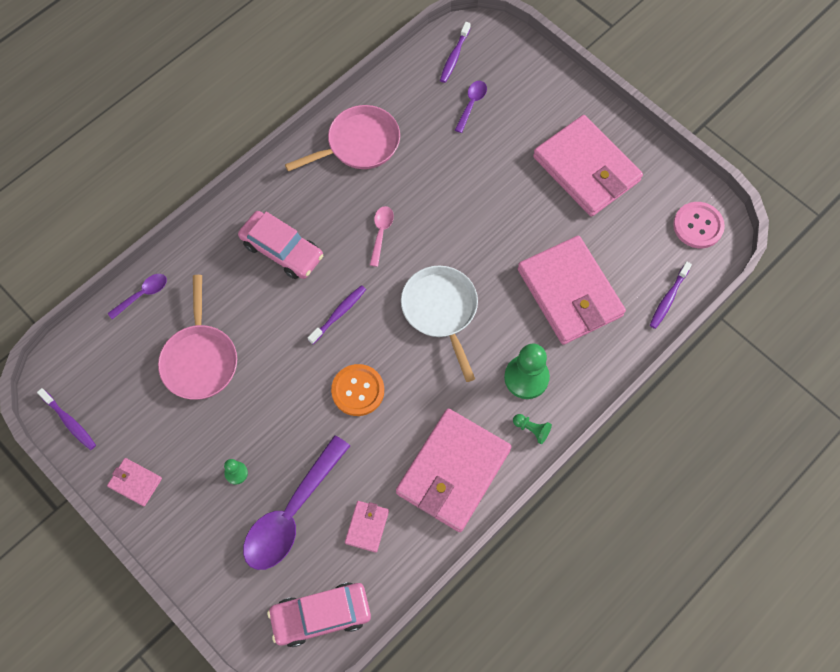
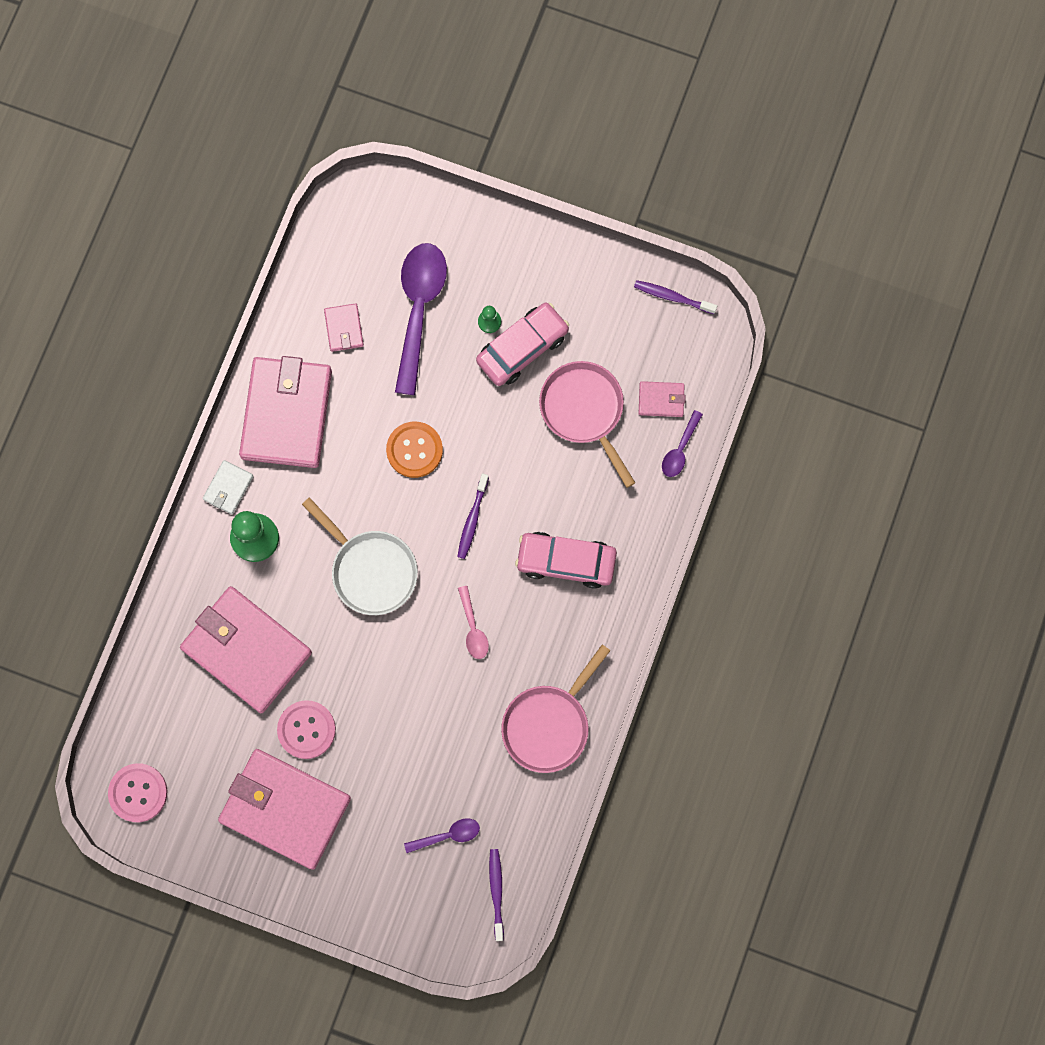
camera: 155 degrees right, 10 degrees up
(135, 482) = (577, 272): pink wallet -> pink wallet (661, 400)
(321, 615) = (348, 237): pink car -> pink car (522, 348)
(471, 104) = (448, 835): purple spoon -> purple spoon turned 105 degrees counterclockwise
(532, 429) = (228, 488): green pawn -> white wallet
(546, 216) = (306, 730): none -> pink button
(668, 298) = (141, 690): purple toothbrush -> none

